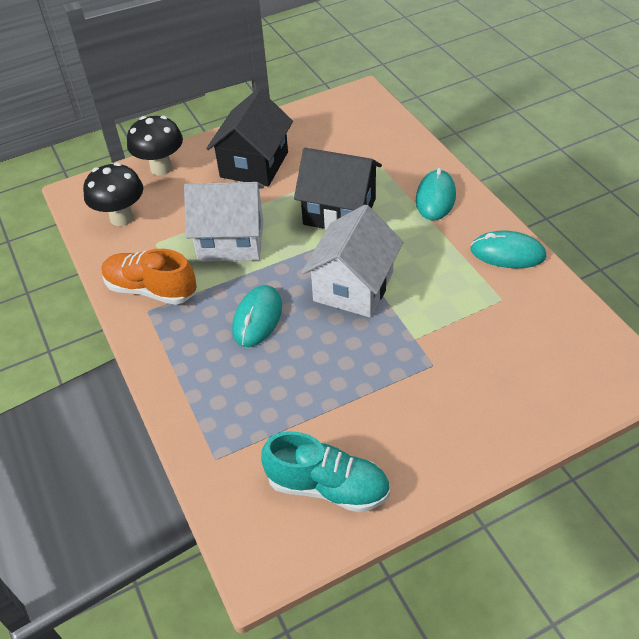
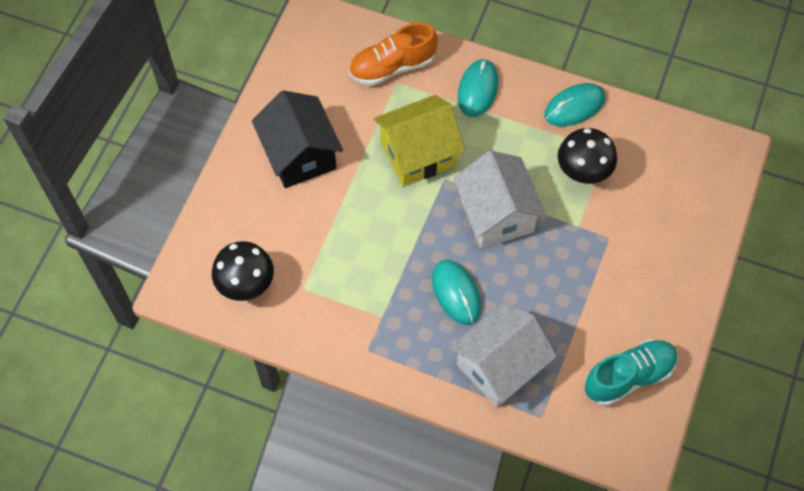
camera: 45 degrees left, 15 degrees up
(151, 289) = (349, 330): orange shoe -> orange shoe (392, 67)
(161, 168) = (222, 214): black mushroom -> black mushroom (582, 174)
(231, 241) = (363, 241): white house -> white house (500, 366)
(339, 211) = (418, 154): black house -> yellow house
(435, 198) = (477, 89): turquoise mouse -> turquoise mouse turned 45 degrees clockwise

